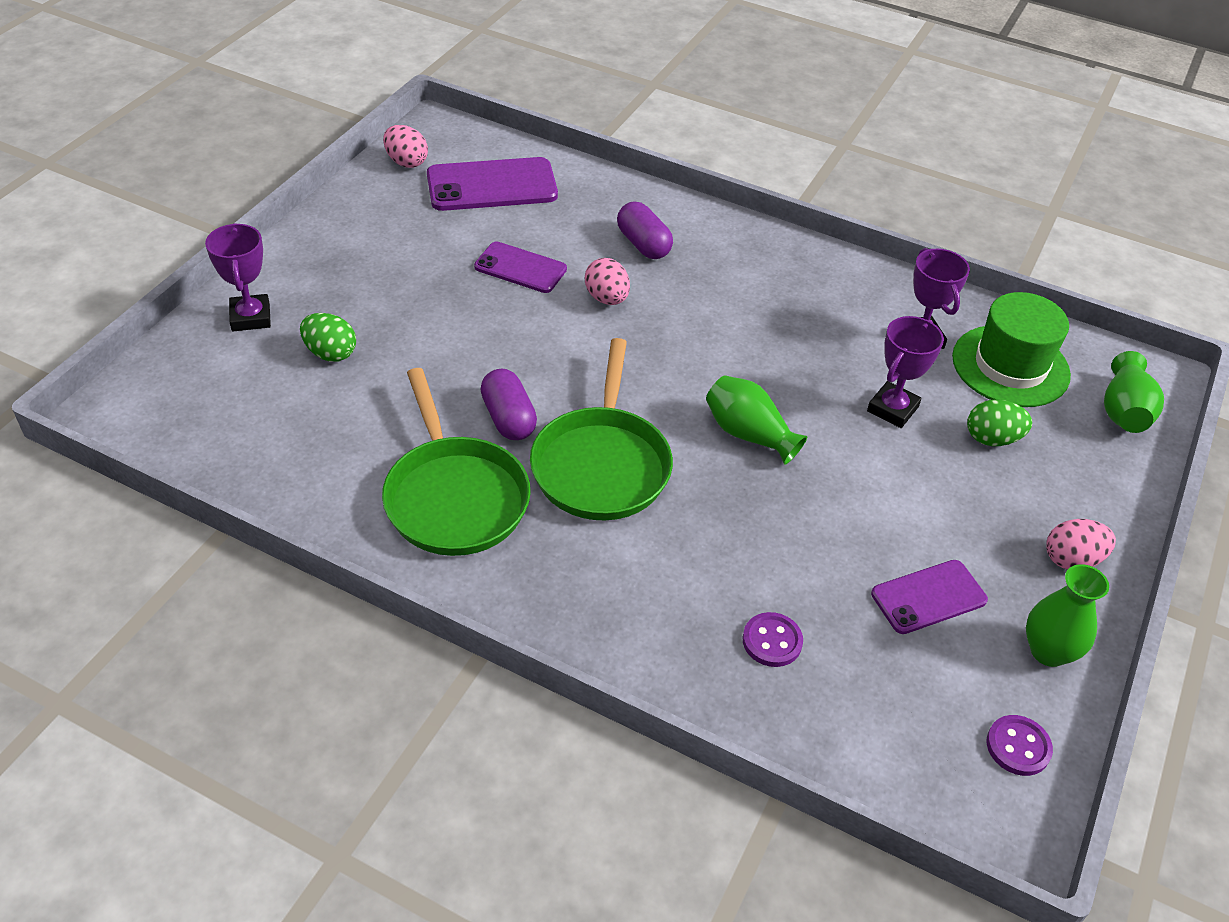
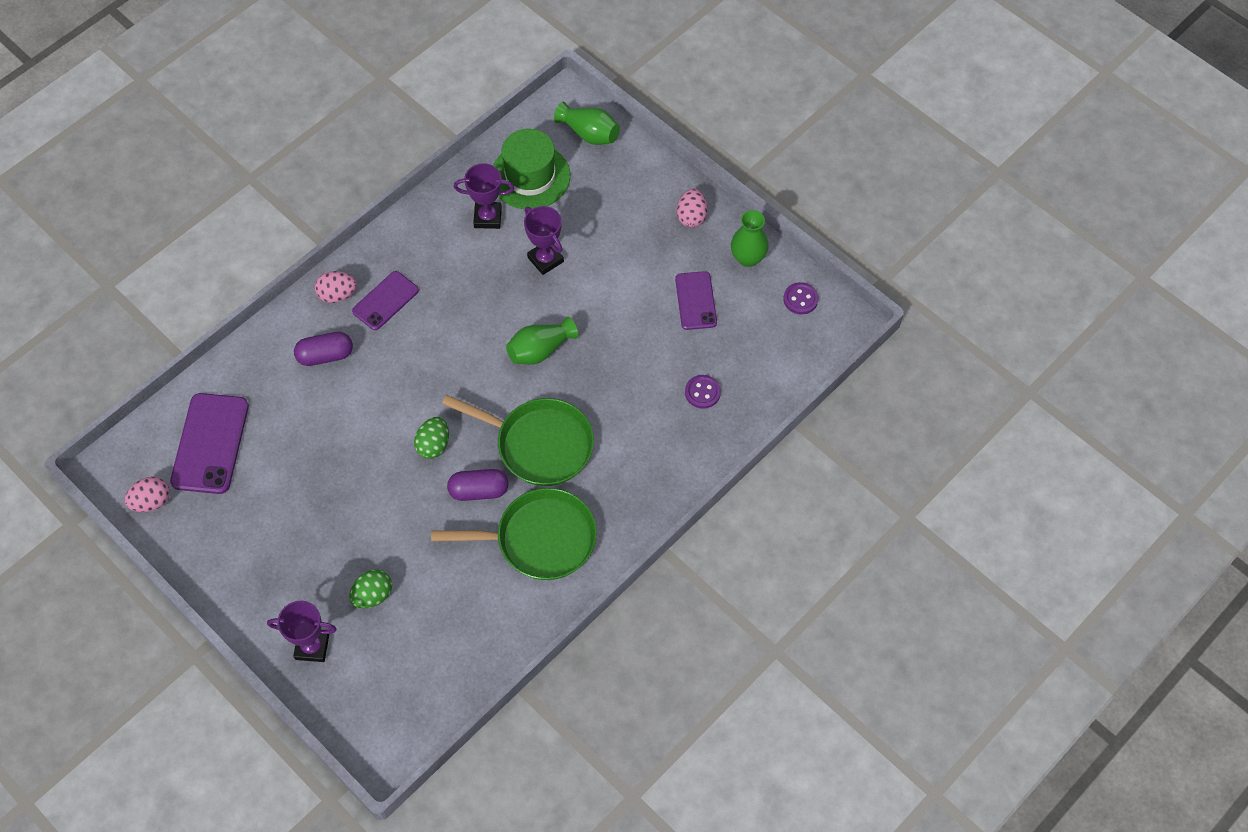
camera: 70 degrees left, 15 degrees up
(520, 268) = (322, 446): purple phone -> purple phone (385, 301)
(607, 298) = (378, 397): pink egg -> pink egg (337, 295)
(992, 439) = (588, 215): green egg -> green egg (433, 445)

